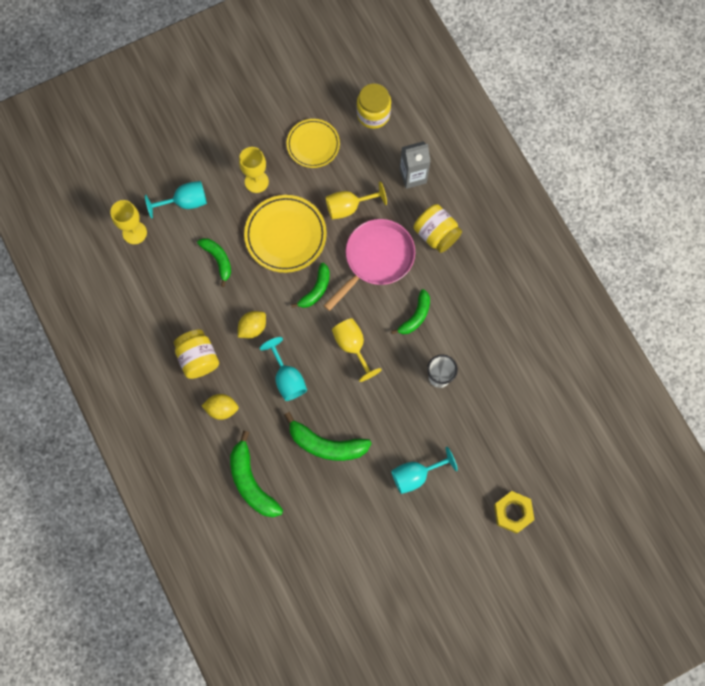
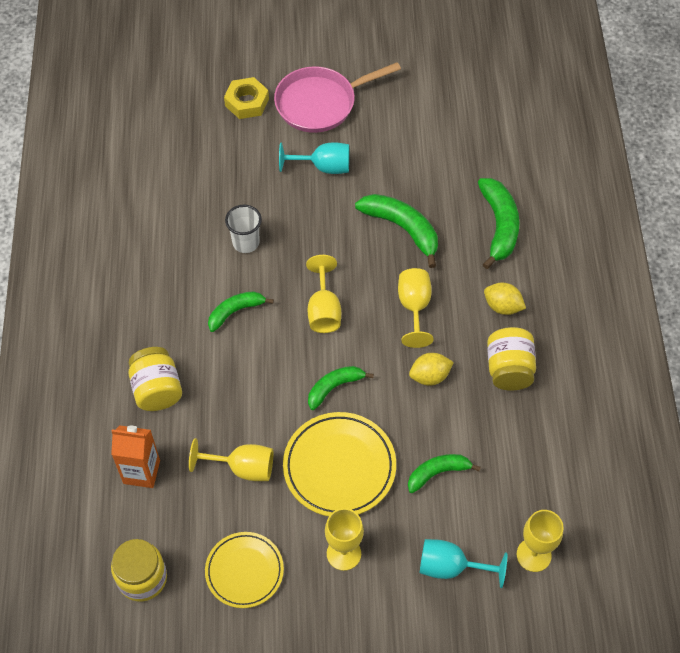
camera: 155 degrees left, 15 degrees down
(218, 260) = (438, 473): green banana -> green banana turned 75 degrees clockwise
(287, 378) = (414, 307): turquoise goblet -> yellow goblet
(376, 259) = (244, 392): pink pan -> pink pan (320, 103)
(413, 176) = (141, 472): grey carton -> orange carton

